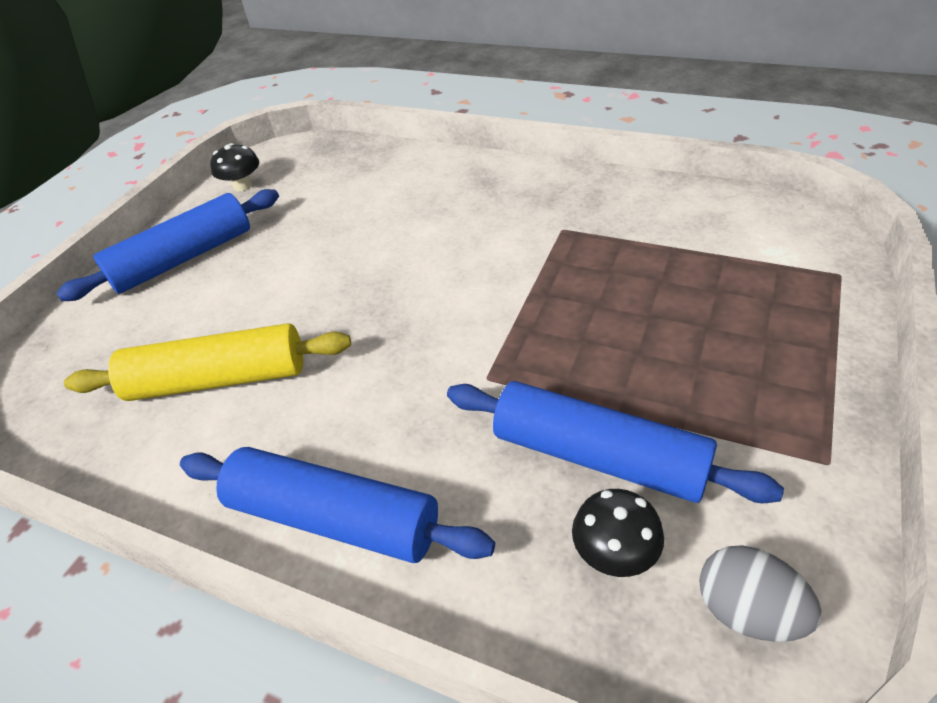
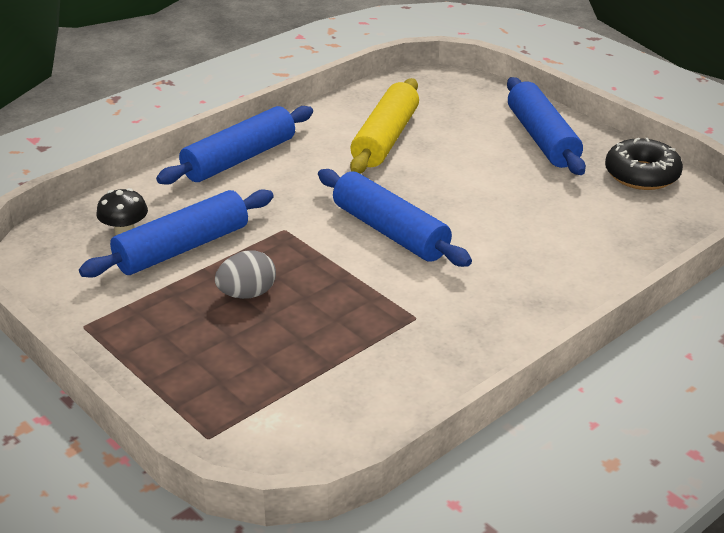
camera: 110 degrees right, 10 degrees down
(243, 186) = (642, 175): black mushroom -> black donut
(435, 294) = (390, 232): none -> blue rolling pin
(747, 611) = (54, 256): grey egg -> grey egg (247, 294)

